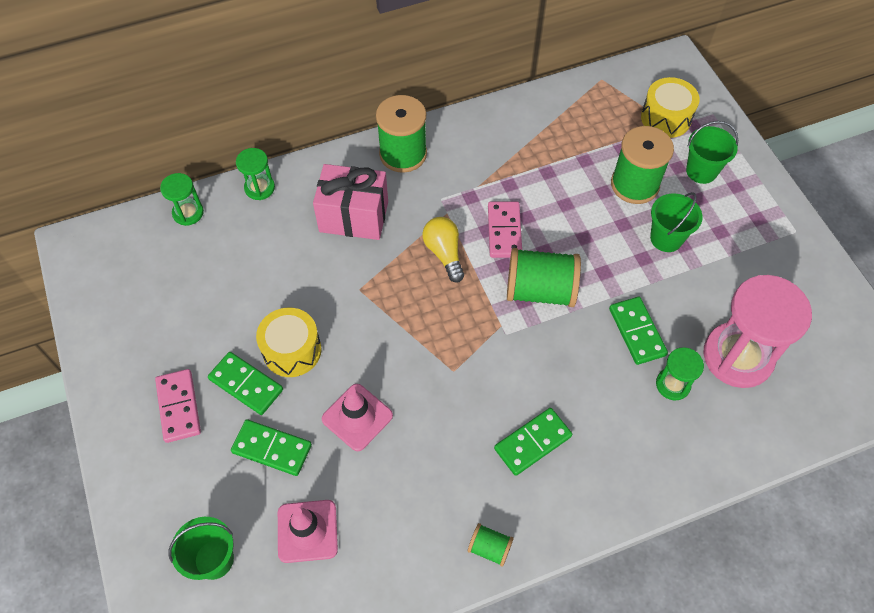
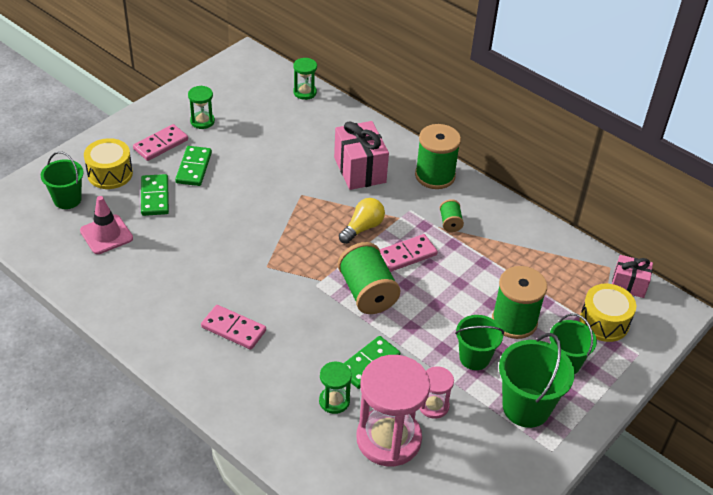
camera: 60 degrees right, 15 degrees down
(259, 188) = (349, 116): green hourglass -> green hourglass (202, 121)
(292, 350) = (232, 179): yellow drum -> yellow drum (110, 174)
(357, 417) = (200, 229): pink traffic cone -> none
(489, 548) = (139, 331): green spool -> green spool (450, 223)
(533, 442) = (233, 329): green domino -> pink domino
(629, 77) = (628, 285): none -> pink gift
(711, 300) = (433, 406): none -> pink hourglass
(741, 226) = (526, 407): none -> green bucket

